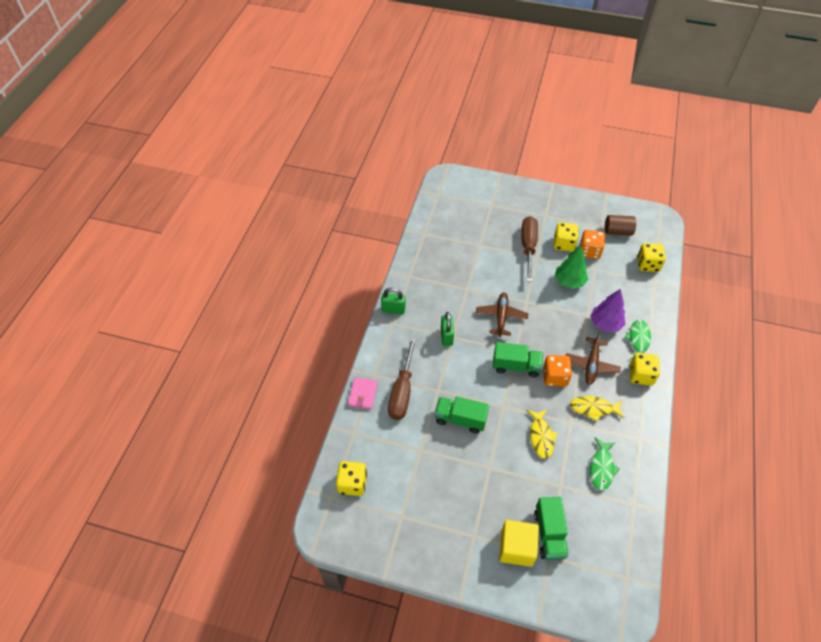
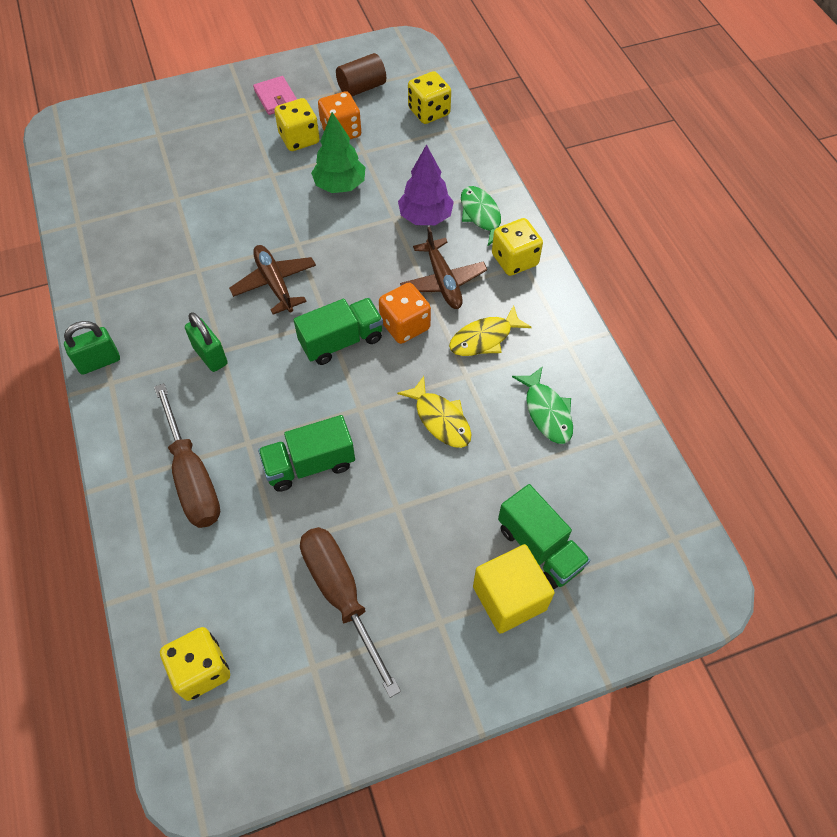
camera: 35 degrees left, 5 degrees up
(362, 394) = (130, 519): pink wallet -> pink wallet (276, 98)
(528, 246) = (251, 166): brown screwdriver -> brown screwdriver (341, 594)

